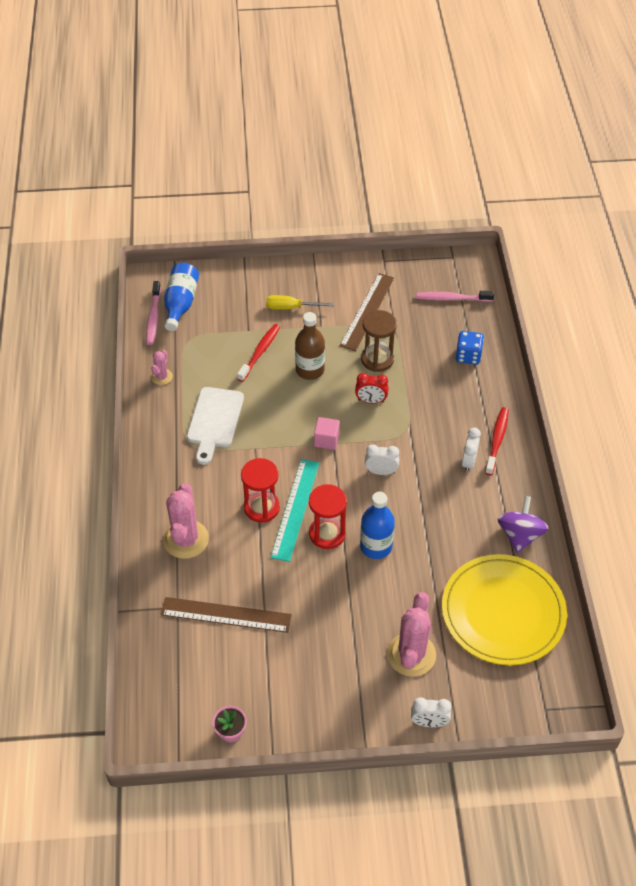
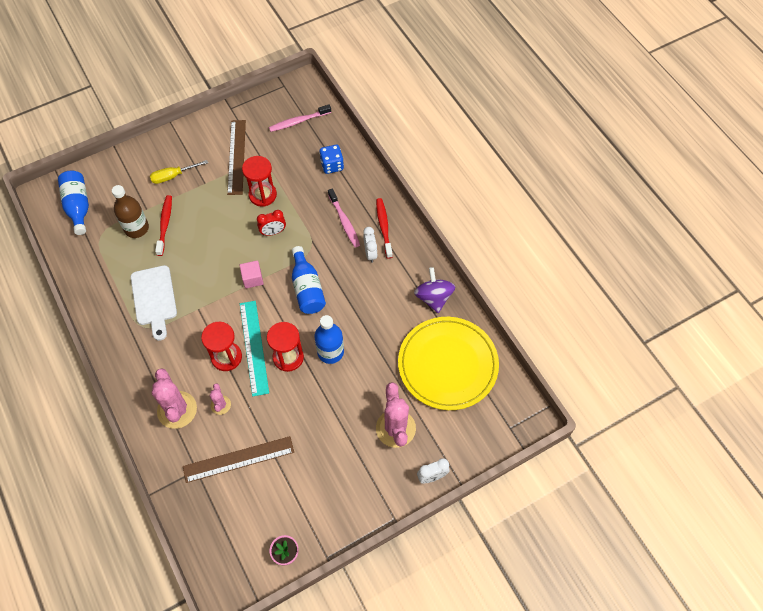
camera: 25 degrees left, 10 degrees up
(153, 317) = (60, 227): pink toothbrush -> pink toothbrush (344, 221)
(162, 377) = (92, 277): pink cactus -> pink cactus (220, 405)
(310, 370) = (213, 224): brown bottle -> brown bottle (136, 228)
(377, 359) = (262, 195): brown hourglass -> red hourglass
(381, 471) = (307, 288): white clock -> blue bottle

